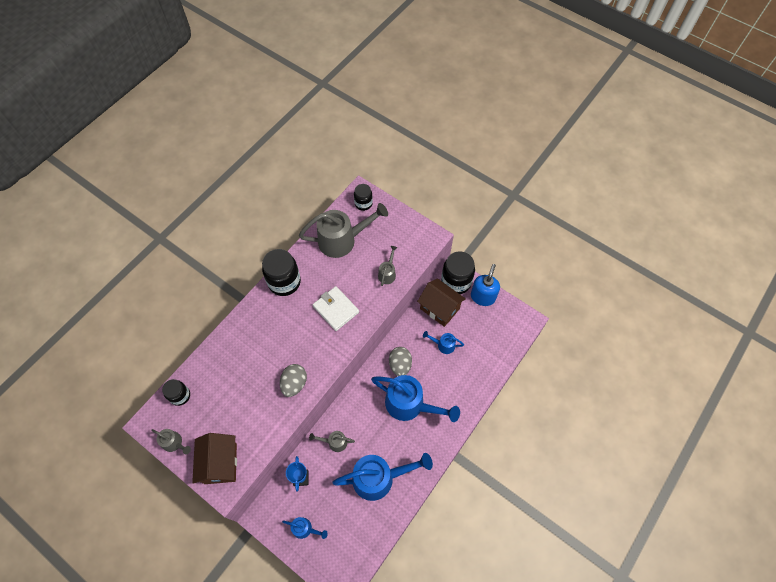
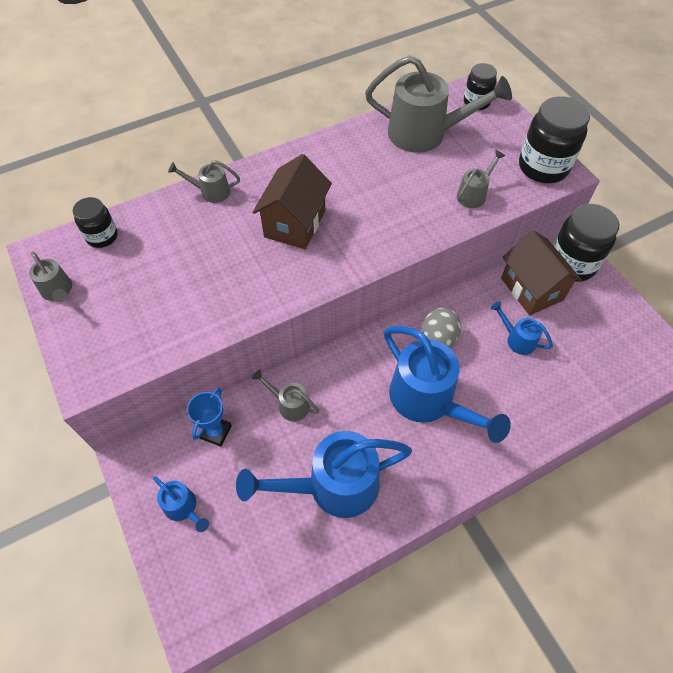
camera: 25 degrees right, 5 degrees down
(220, 463) = (102, 343): brown house -> brown house (295, 223)
(231, 336) = (210, 192): none -> grey watering can
(284, 282) = (318, 155): black jar -> black jar (543, 167)
(294, 384) = (265, 282): grey egg -> none
(336, 309) = (374, 212): white wallet -> none
(379, 478) = (332, 486): blue watering can -> blue watering can turned 150 degrees clockwise
(483, 297) = (607, 298): blue soap dispenser -> none

